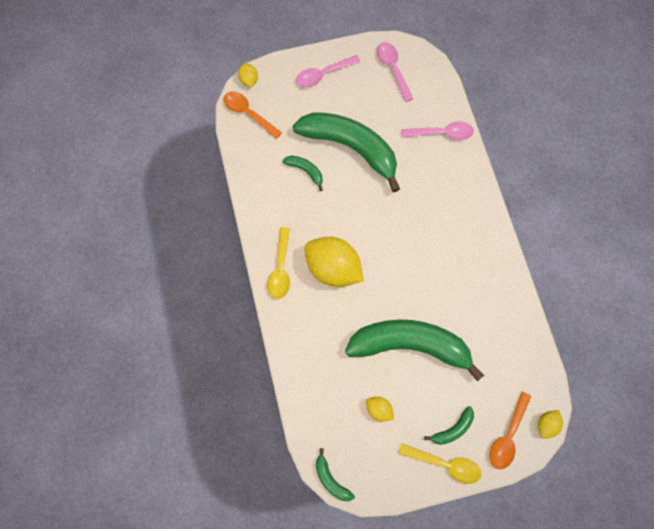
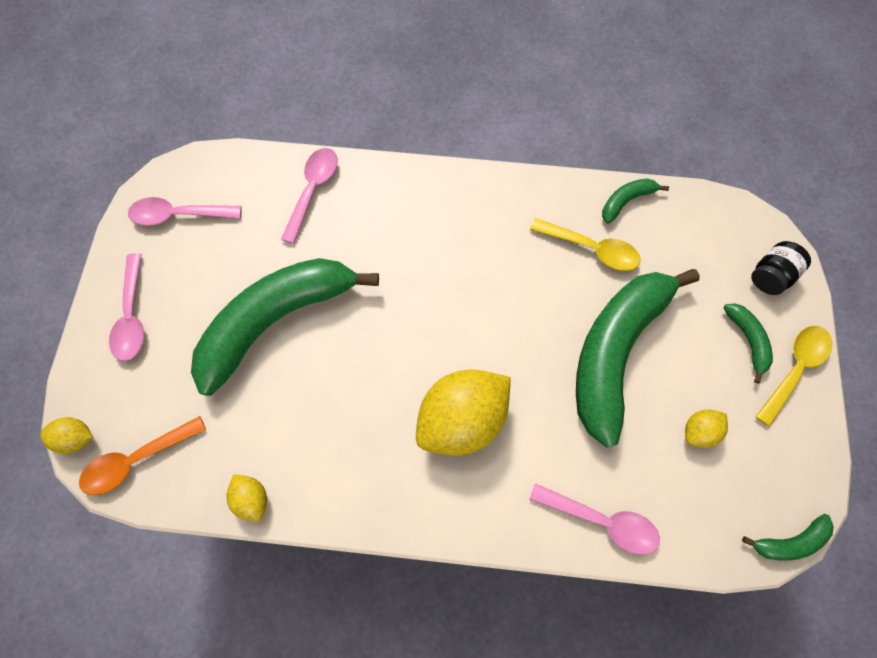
camera: 70 degrees left, 0 degrees up
(280, 269) = (432, 501): yellow spoon -> yellow spoon (591, 249)
(303, 365) = (601, 520): none -> pink spoon
(305, 171) = (283, 402): green banana -> green banana (626, 201)
(508, 436) = (770, 275): orange spoon -> black jar
(547, 425) = (765, 225): yellow lemon -> yellow lemon (252, 498)

